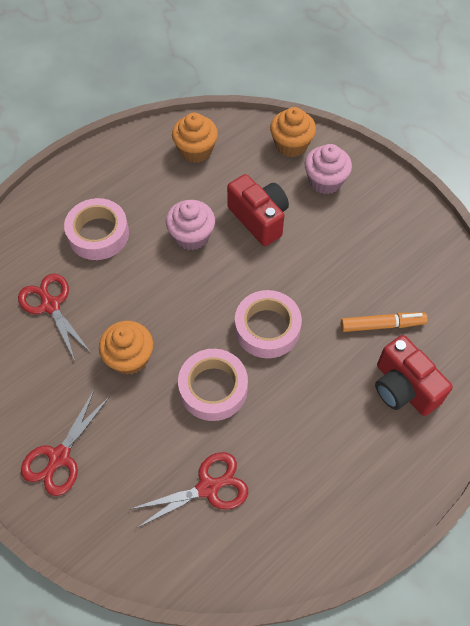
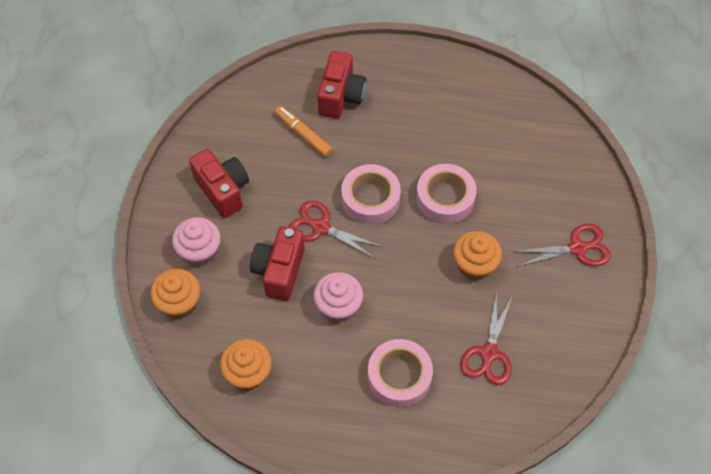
camera: 130 degrees left, 0 degrees up
(208, 487) = (508, 153): red scissors -> red scissors (320, 227)
(371, 229) = (223, 190): none -> red camera

